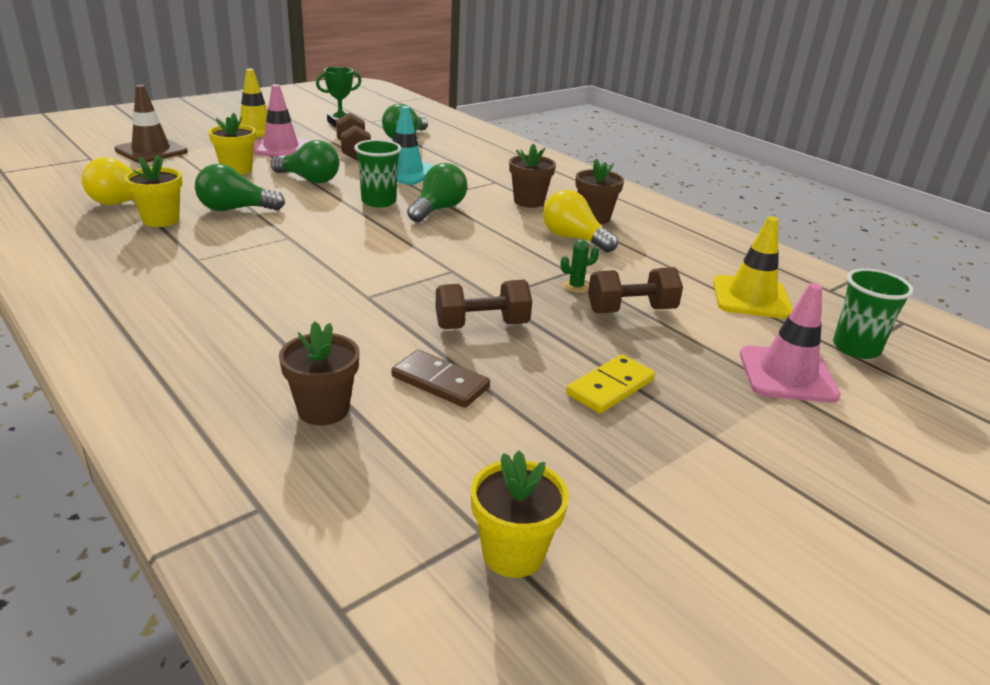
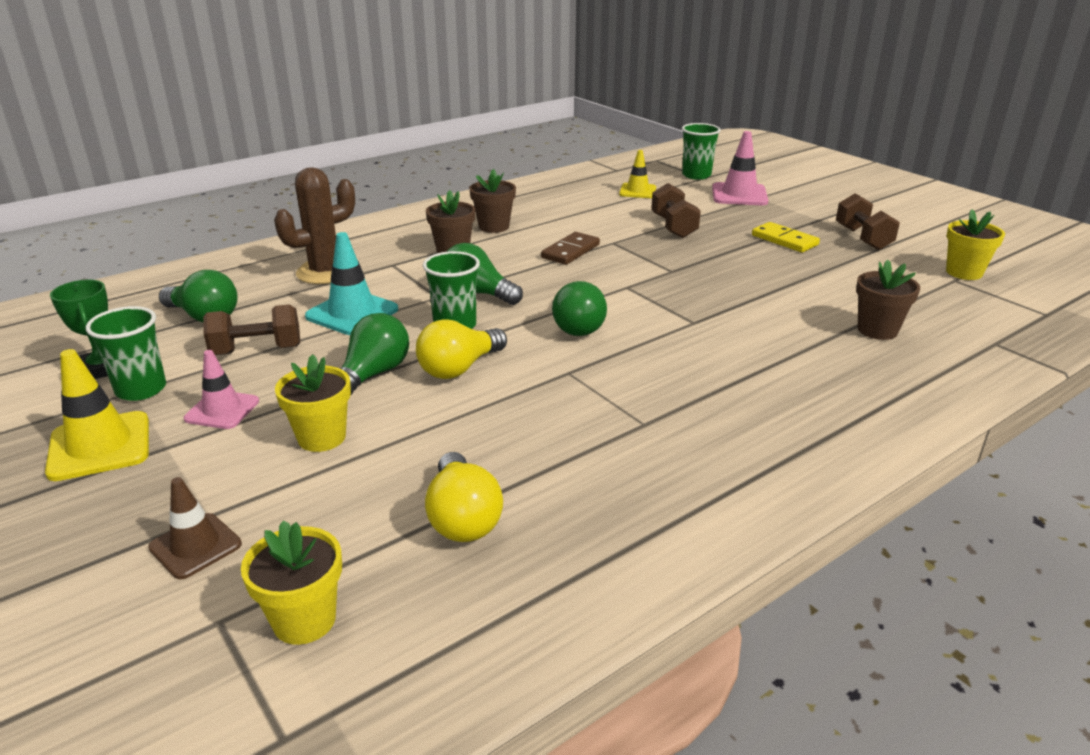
camera: 85 degrees left, 0 degrees up
(151, 151) = (195, 546): brown traffic cone -> brown traffic cone, size x0.66
(161, 220) = (529, 471): yellow flower pot -> yellow flower pot (304, 620)
(235, 209) = (485, 418): green light bulb -> green light bulb (577, 325)
(281, 148) = (222, 410): pink traffic cone -> pink traffic cone, size x0.66
(313, 131) = (141, 389): none -> green cup
(440, 382) = (813, 291): brown domino -> brown domino (570, 251)
(477, 163) = (325, 272): none -> brown cactus
(482, 325) = (722, 276): brown dumbbell -> brown dumbbell (863, 238)
(573, 238) = (544, 237): yellow light bulb -> yellow light bulb (459, 368)
(576, 286) = (640, 241): green cactus -> none
(751, 298) = (637, 191): yellow traffic cone -> yellow traffic cone, size x0.66

